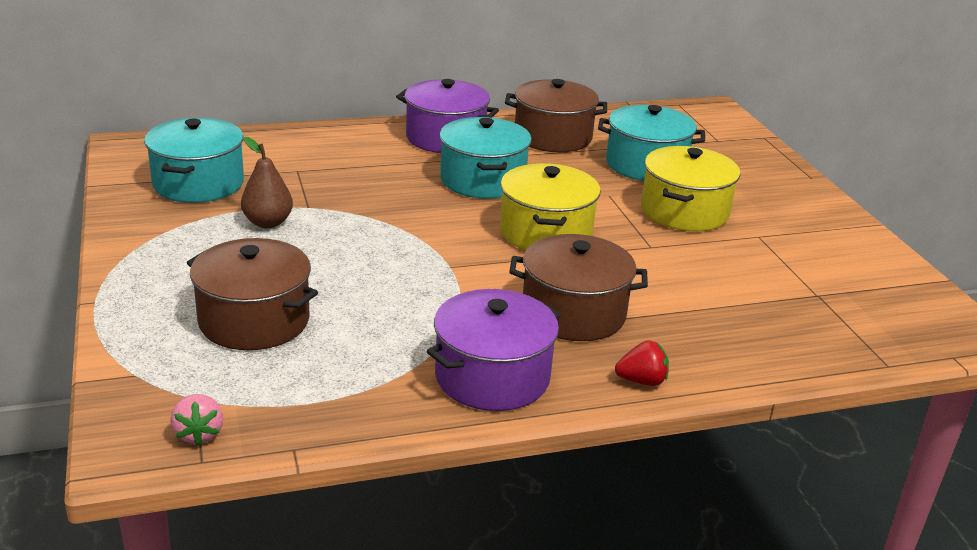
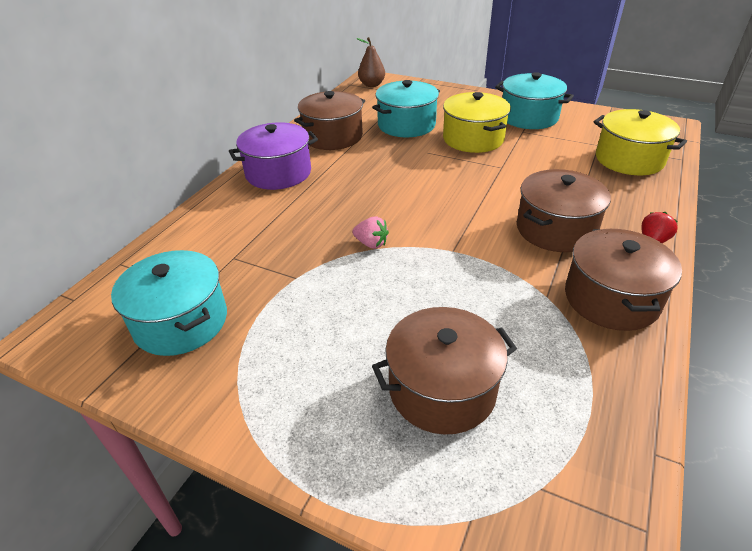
camera: 45 degrees left, 10 degrees up
(199, 434) = (601, 513): pink strawberry -> pink strawberry (371, 243)
(268, 223) = (295, 310): brown pear -> brown pear (372, 85)
(482, 180) = (354, 185): turquoise pot -> turquoise pot (529, 117)
(492, 377) = (611, 299): purple pot -> brown pot
(546, 232) = (448, 194): yellow pot -> yellow pot (629, 159)

